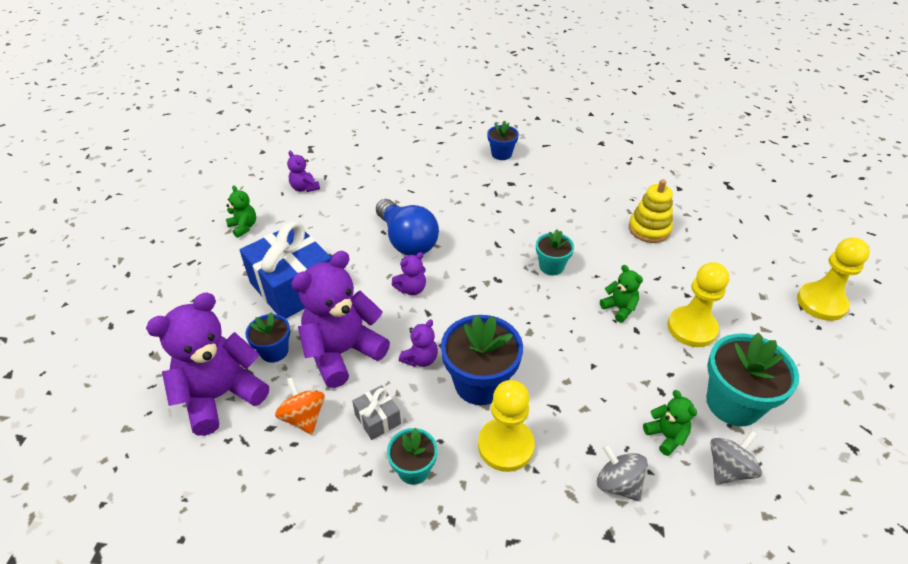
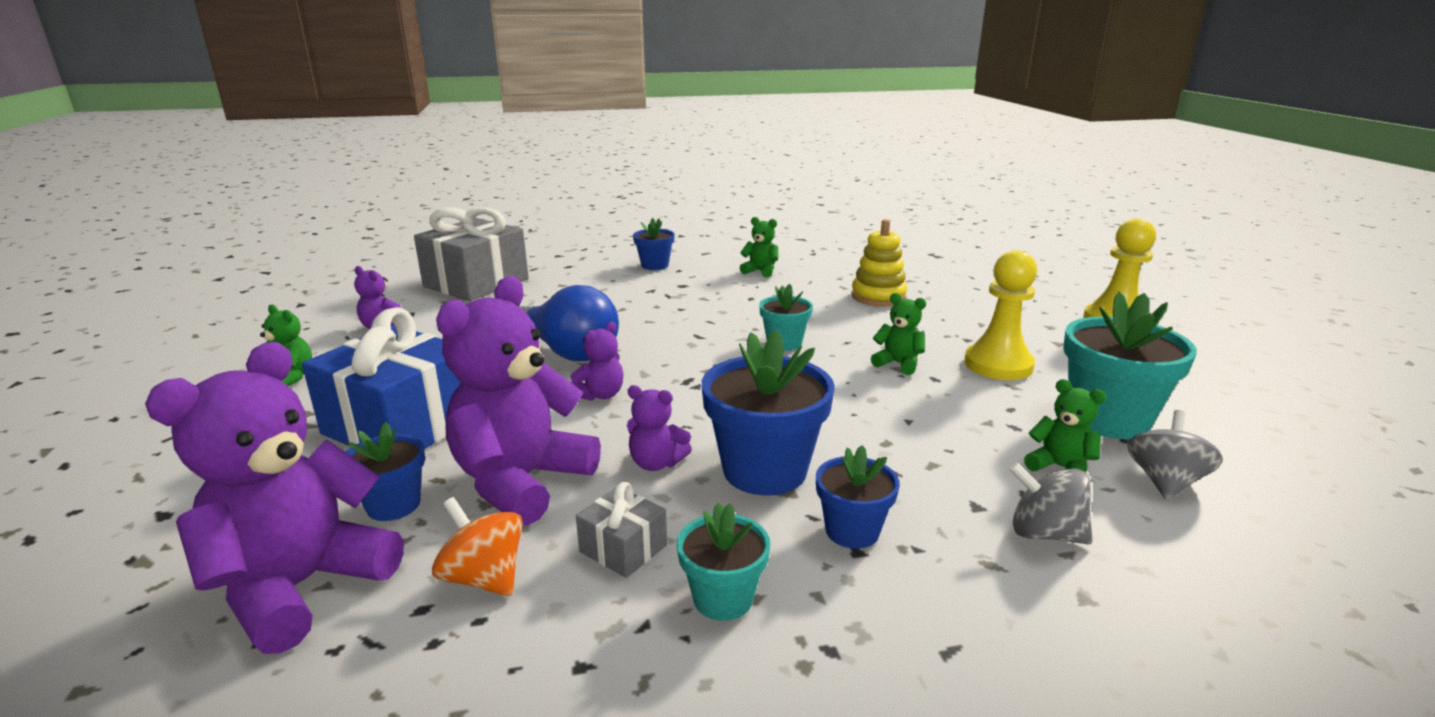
camera: 20 degrees left, 20 degrees down
(373, 150) = (476, 283): none -> grey gift
(420, 359) = (656, 463): purple teddy bear -> purple teddy bear turned 90 degrees clockwise
(505, 446) = (852, 531): yellow pawn -> blue flower pot
(576, 178) = (760, 271): none -> green teddy bear

